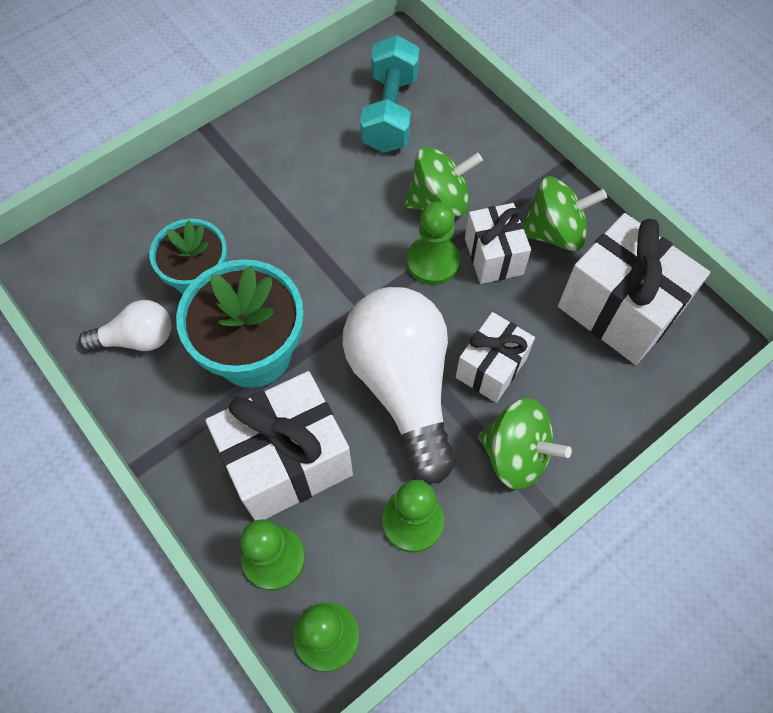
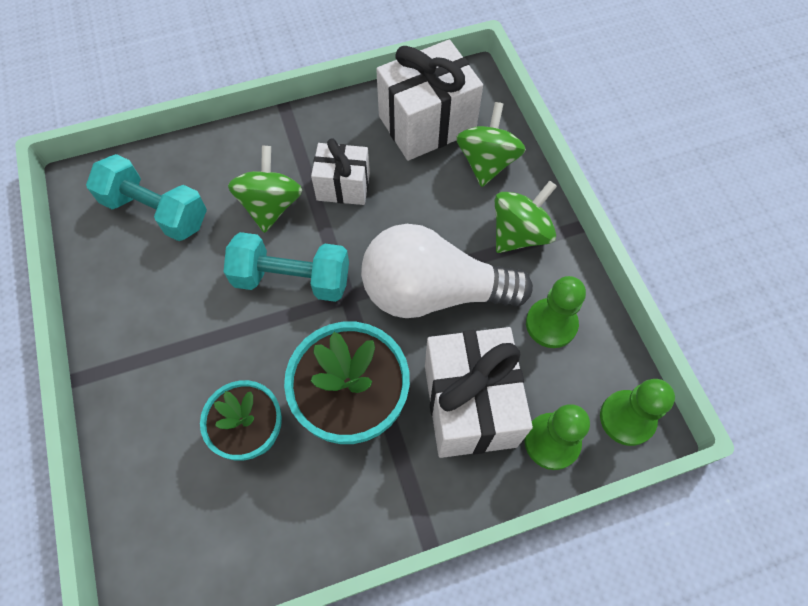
camera: 70 degrees left, 0 degrees up
(137, 339) = (293, 511): white light bulb -> none
(365, 251) = (292, 279): none -> turquoise dumbbell
(433, 261) = (327, 231): green pawn -> none
(491, 368) = (441, 224): white gift -> none
(554, 232) = (341, 138): green spinning top -> green spinning top (487, 162)

